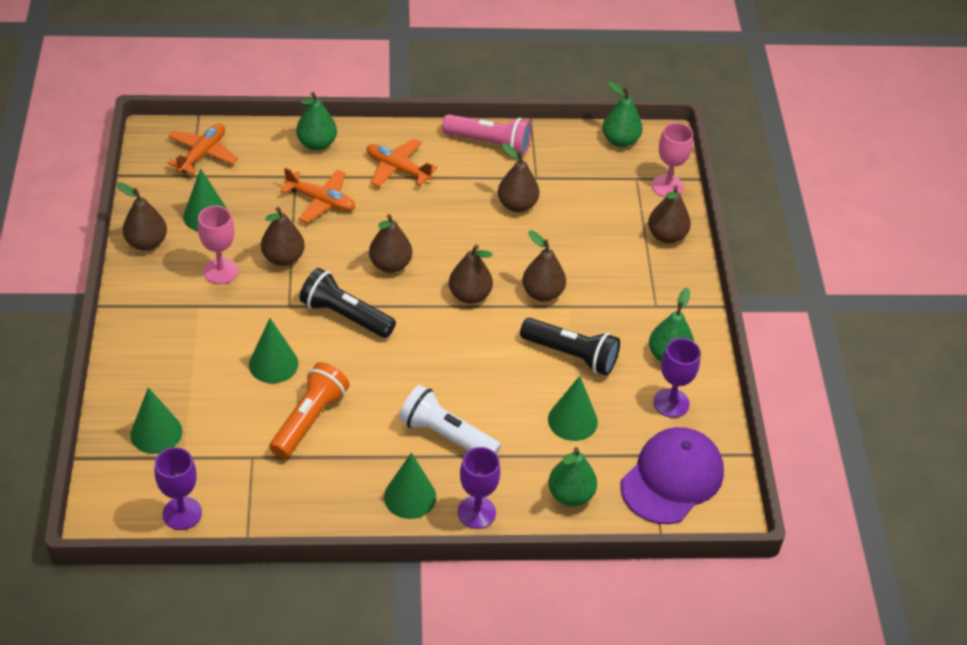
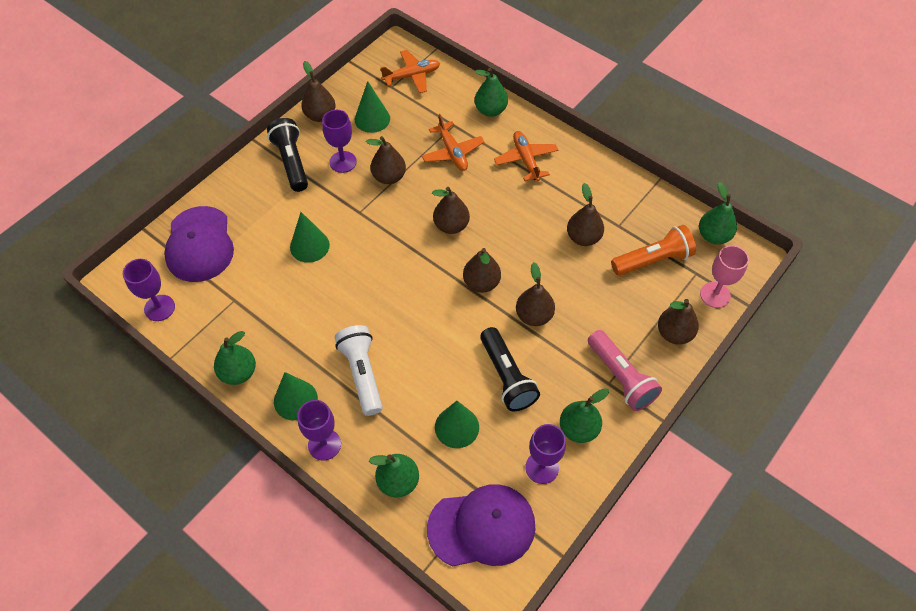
camera: 45 degrees right, 10 degrees up
(156, 433) = (199, 244): green cone -> purple cap
(220, 271) = (343, 162): pink goblet -> purple goblet
(309, 419) = (291, 299): orange flashlight -> orange flashlight (653, 260)
(330, 512) = (238, 373): none -> green pear
(345, 315) = (386, 242): black flashlight -> black flashlight (291, 162)
(489, 143) = (610, 179): pink flashlight -> pink flashlight (621, 377)

